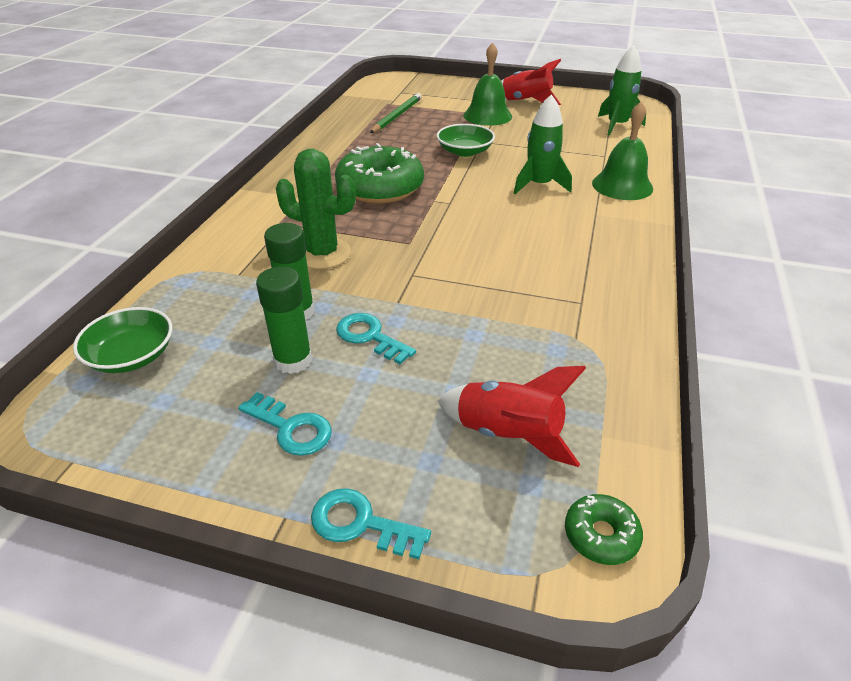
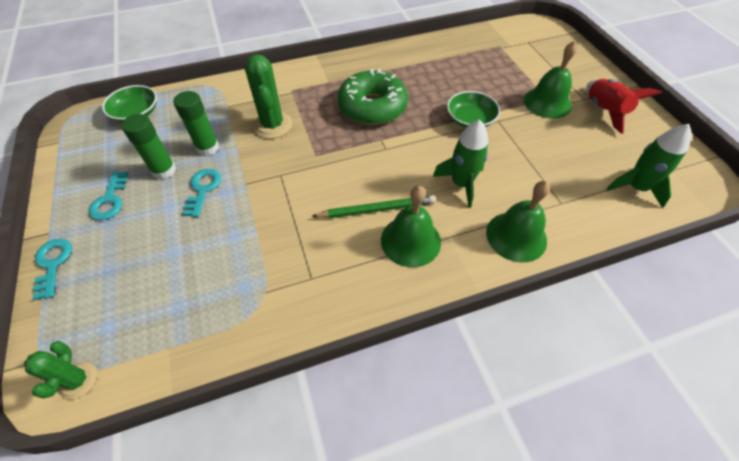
camera: 55 degrees right, 15 degrees up
(397, 116) = (486, 60): green pencil -> green pencil (377, 209)
(507, 435) = (145, 296): red rocket -> none
(583, 232) = (410, 241): none -> green bell
(601, 535) = (78, 380): green donut -> green cactus

